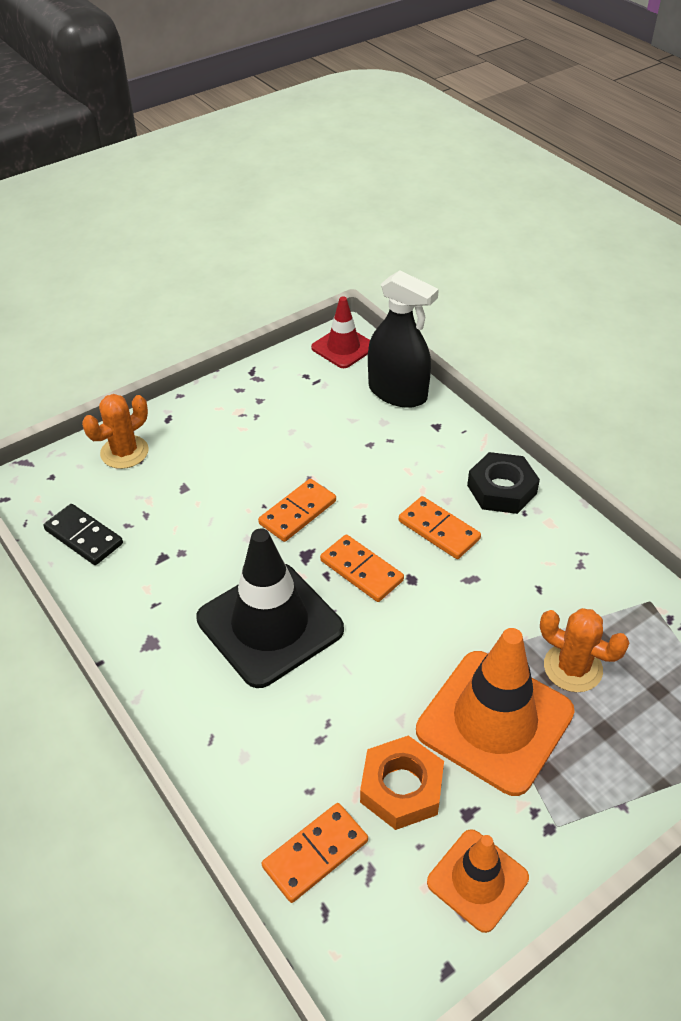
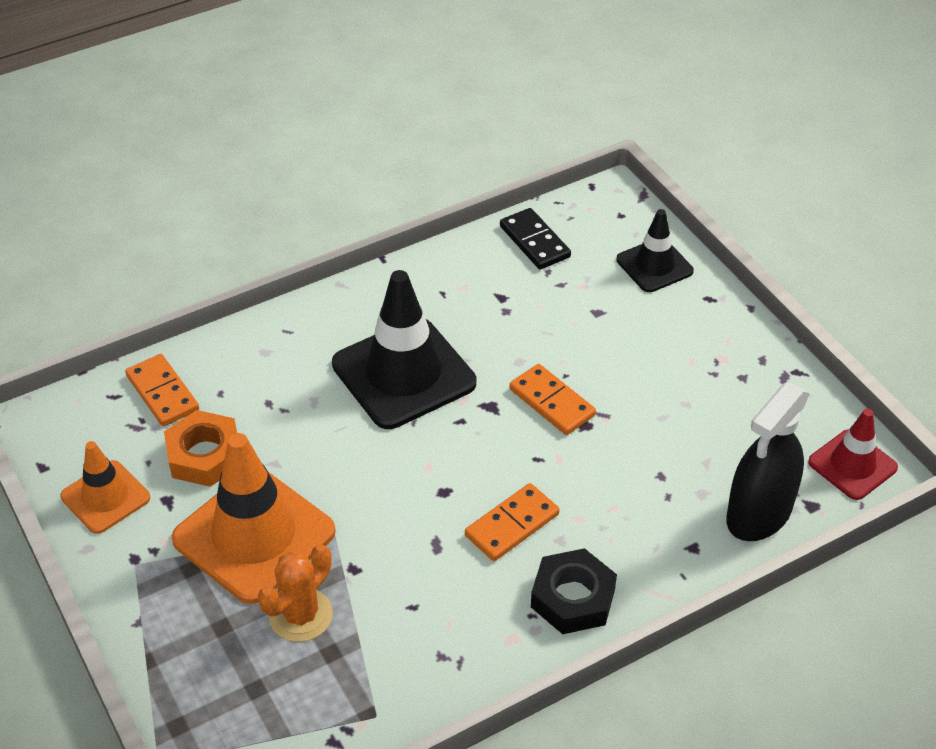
camera: 95 degrees right, 0 degrees up
(83, 537) = (534, 242): black domino -> black domino turned 75 degrees counterclockwise
(124, 452) = (654, 265): orange cactus -> black traffic cone
(361, 570) = (462, 450): orange domino -> none

